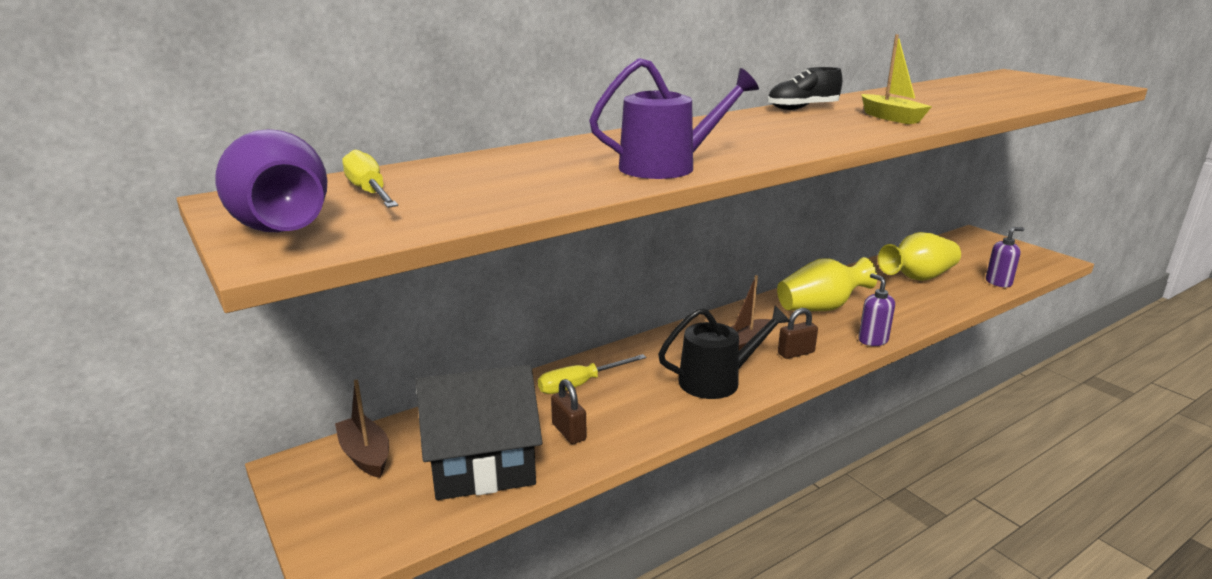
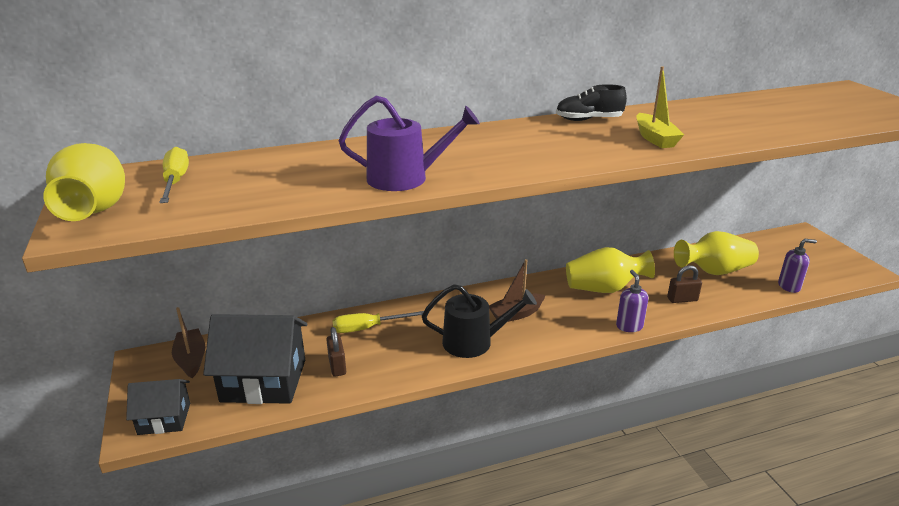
camera: 15 degrees right, 5 degrees up
(281, 228) = (95, 209): purple vase -> yellow vase
(368, 535) = (164, 418): none -> black house
(796, 353) = (554, 328): brown padlock -> brown padlock (682, 299)

